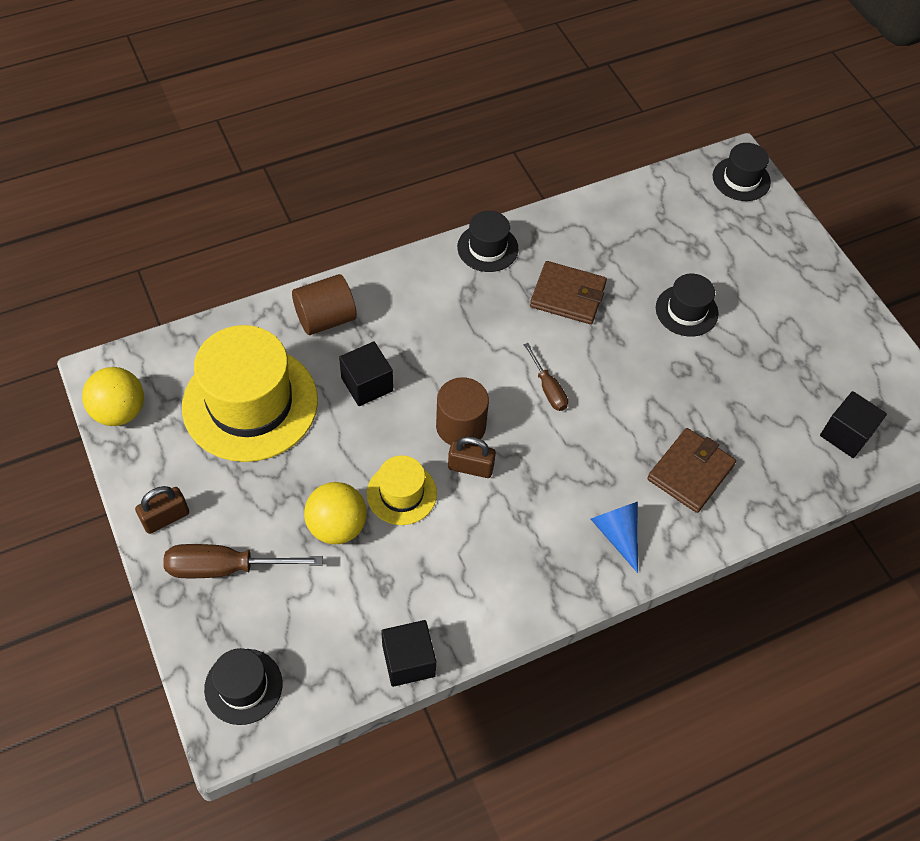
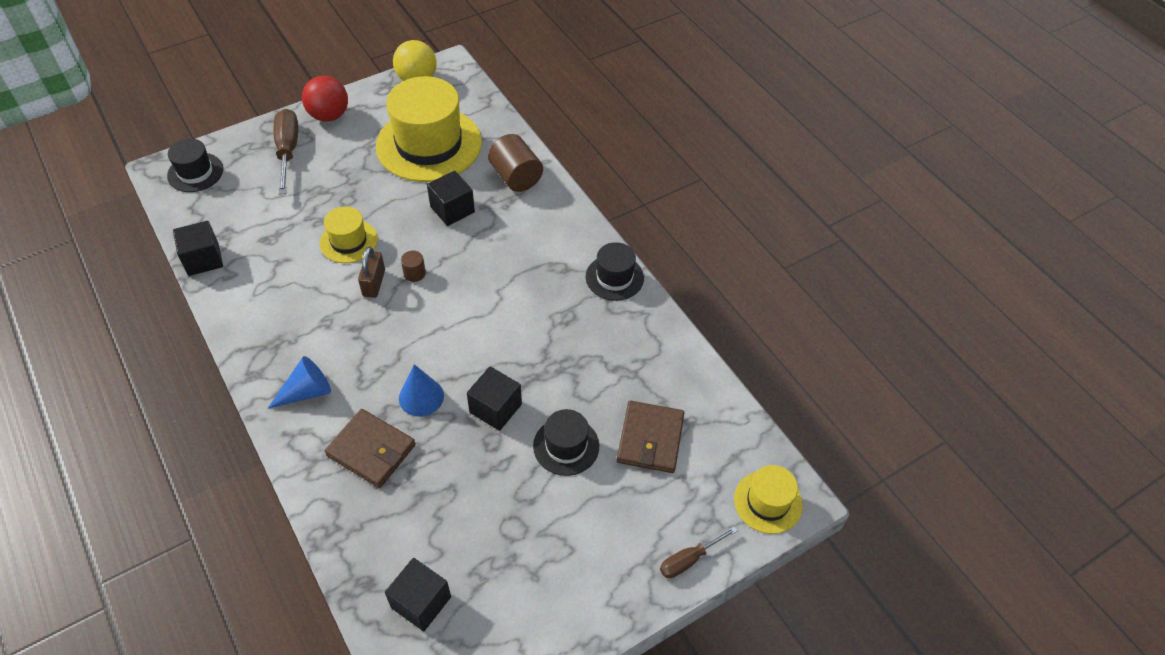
camera: 85 degrees right, 5 degrees down
(166, 518) = (329, 115): brown padlock -> red ball
(337, 526) = (320, 206): yellow ball -> none
(460, 426) = (414, 273): brown cylinder -> brown cylinder, size x0.51
(548, 388) = (459, 333): brown screwdriver -> brown screwdriver (689, 559)
(568, 295) = (568, 343): brown wallet -> brown wallet (650, 439)
(627, 426) = (421, 397): none -> blue cone
(643, 363) = (495, 408): none -> black cube
(741, 179) = (768, 502): black hat -> yellow hat

